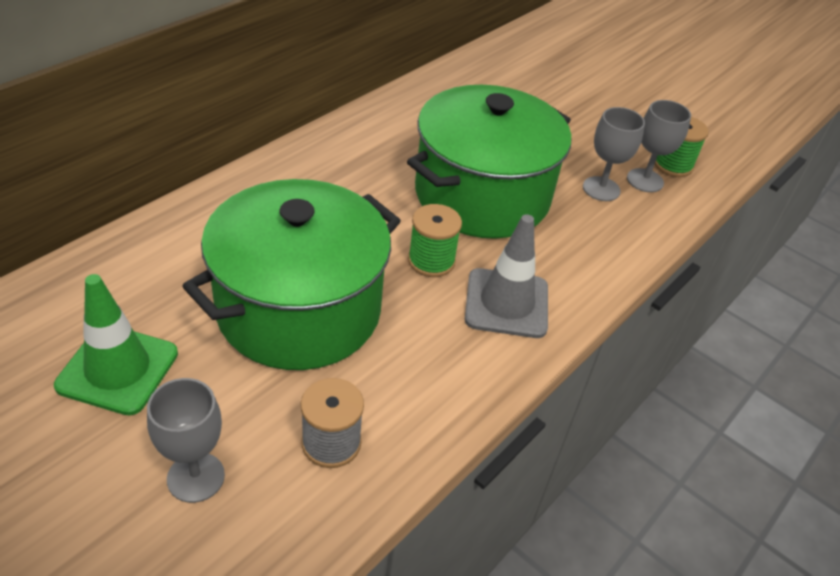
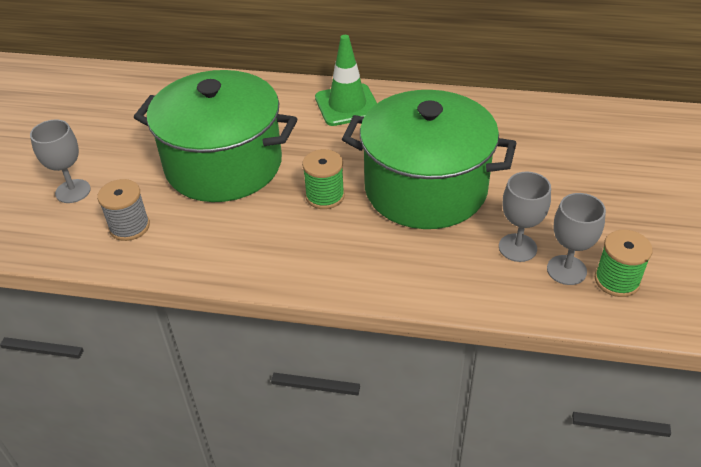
camera: 65 degrees right, 0 degrees up
(118, 369) = (125, 129): green traffic cone -> green traffic cone (347, 105)
(506, 303) = (318, 249): grey traffic cone -> none

